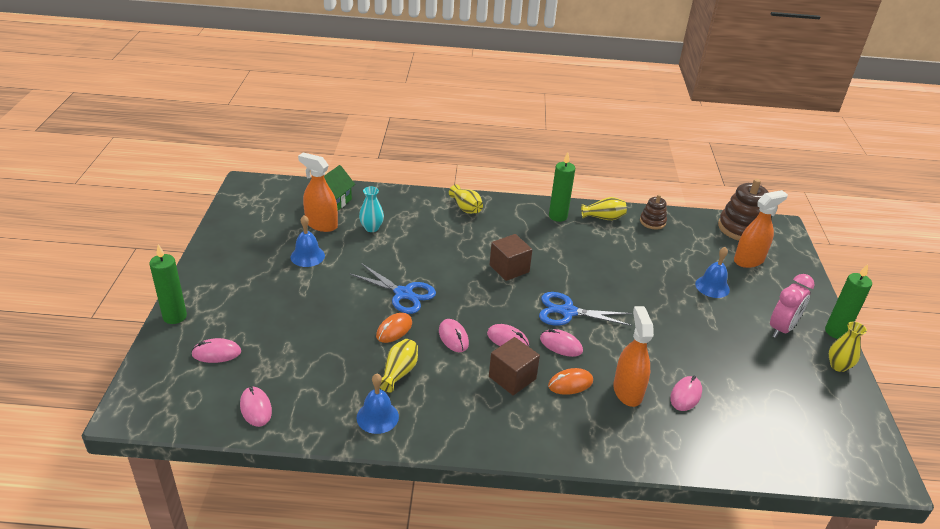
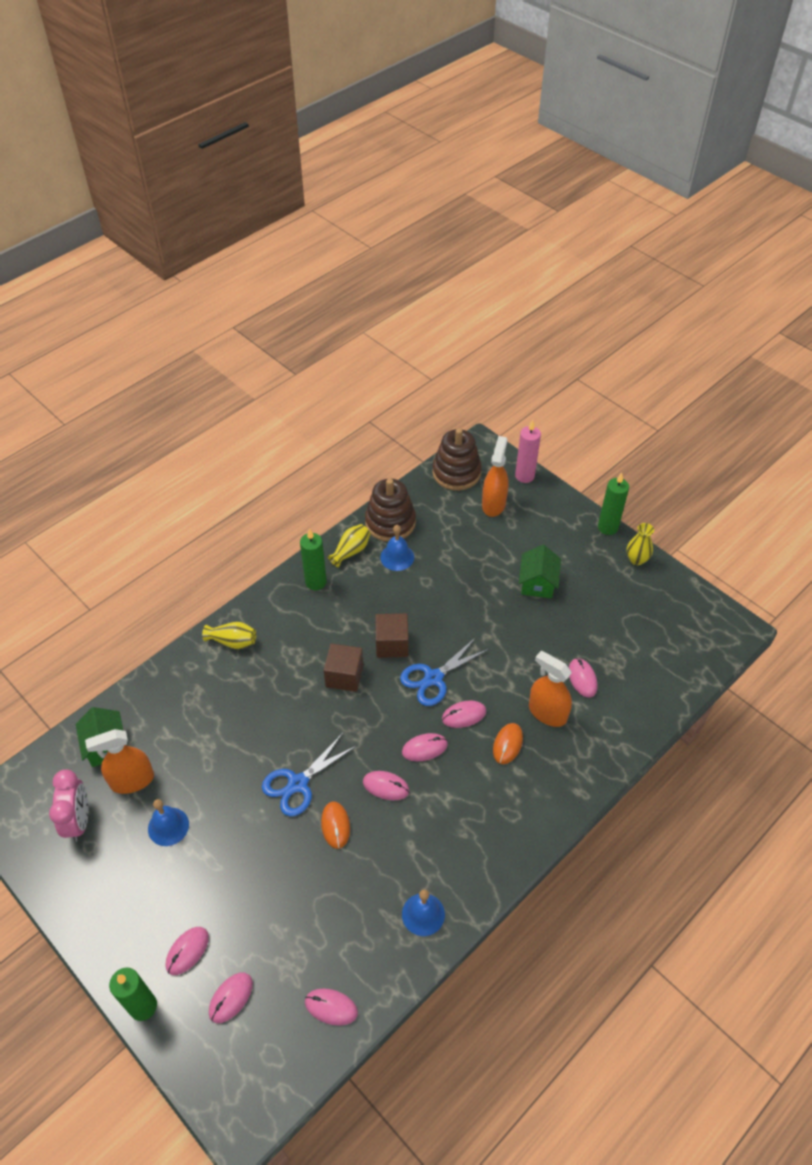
camera: 45 degrees left, 15 degrees up
(231, 314) = (187, 951): none -> pink mouse
(371, 228) = (182, 741): turquoise vase -> none
(399, 372) = (388, 860): yellow vase -> none
(403, 294) = (298, 783): blue scissors -> blue scissors turned 150 degrees clockwise
(512, 378) = (467, 780): brown cube -> brown cube (392, 644)
(652, 222) = (390, 522): brown stacking toy -> brown stacking toy, size x1.79
(712, 286) = (497, 555): blue bell -> blue bell (397, 557)
(724, 321) = (537, 583): none -> green house
(781, 329) = (576, 556): pink clock -> pink clock (79, 821)
(798, 262) = (524, 476): none -> pink candle

